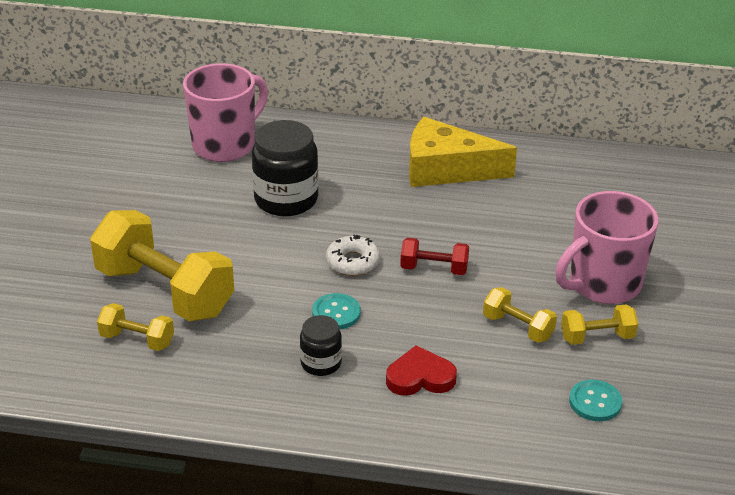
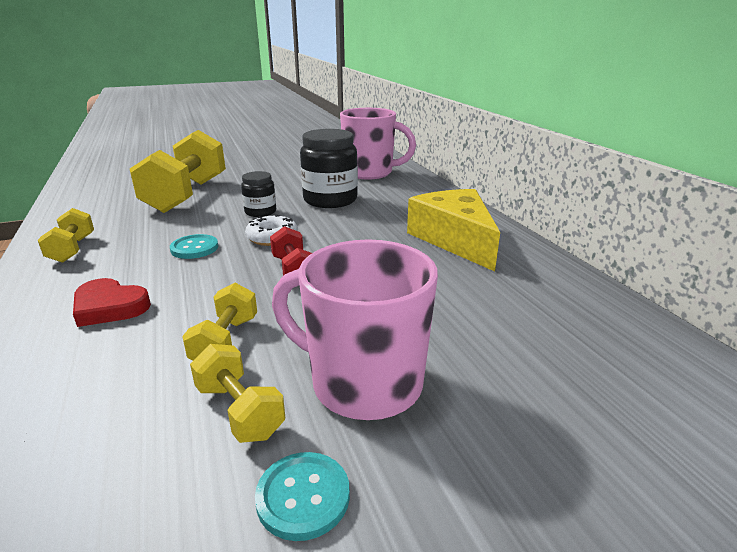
camera: 60 degrees right, 10 degrees down
(137, 340) = (127, 200): yellow dumbbell -> yellow dumbbell (72, 249)
(321, 363) = (118, 259): black jar -> black jar (260, 212)
(420, 377) = (109, 307): red heart -> red heart turned 150 degrees clockwise
(595, 402) = (80, 452): turquoise button -> turquoise button (303, 496)

